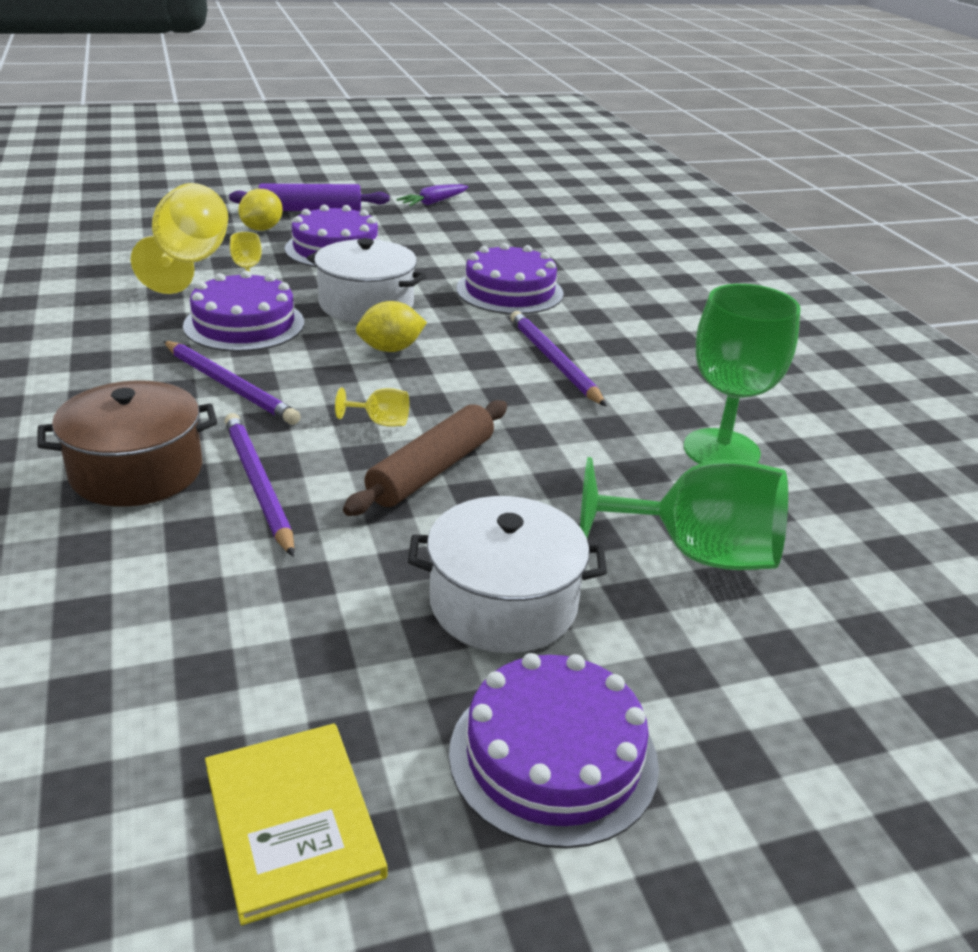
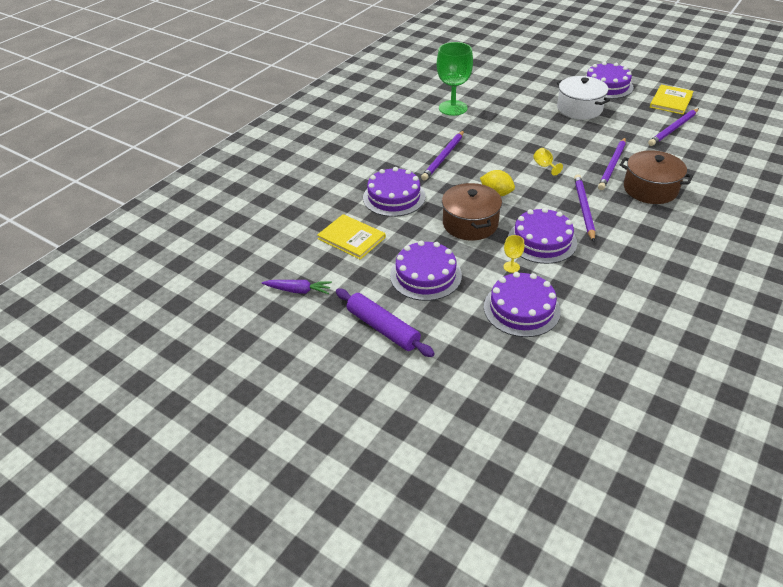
camera: 125 degrees left, 10 degrees up
(189, 263) = (521, 309): yellow goblet -> purple cake
(196, 679) = (673, 129): none -> purple pencil
(261, 229) = (441, 322): yellow lemon -> none
(366, 304) = (470, 223): white pot -> brown pot
(431, 470) = (551, 144): brown rolling pin -> none
(470, 244) = (351, 238): none -> yellow book
(696, 553) = (512, 95): green goblet -> none

